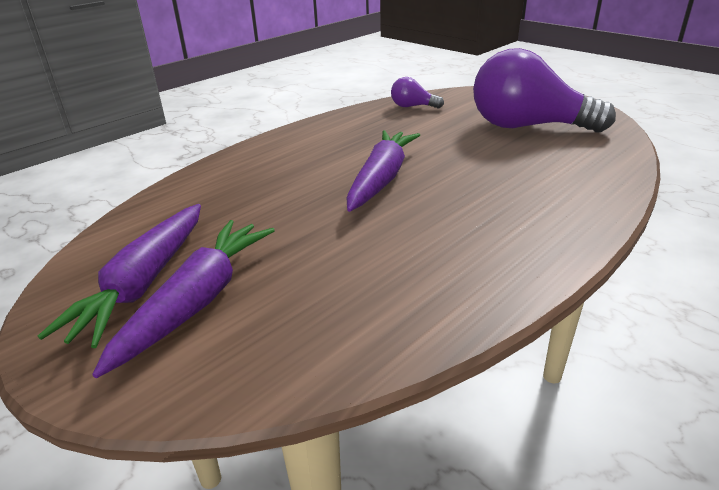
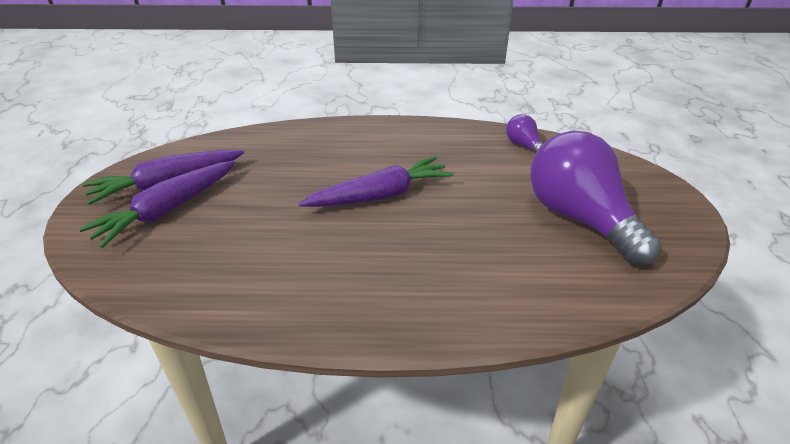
camera: 45 degrees right, 5 degrees up
(198, 301) = (167, 210): purple carrot -> purple carrot turned 150 degrees clockwise

